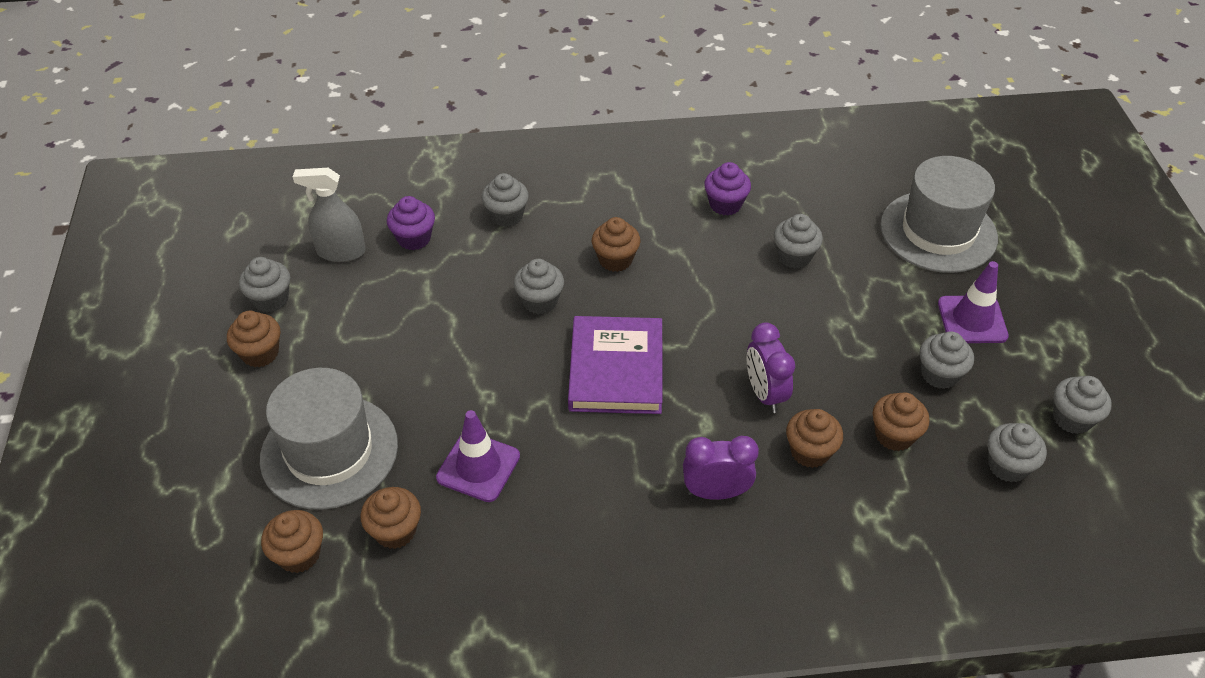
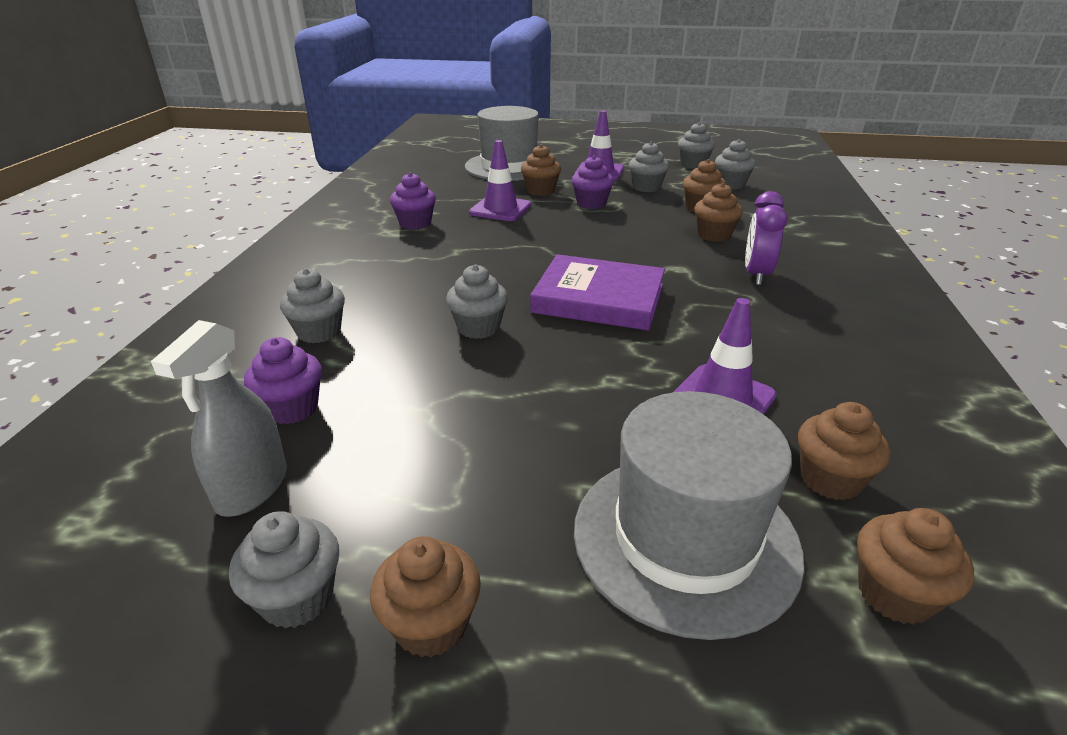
camera: 75 degrees left, 15 degrees down
(615, 260) = (446, 279): brown cupcake -> brown cupcake (540, 191)
(764, 394) = (649, 241): purple clock -> none
(794, 256) = (500, 209): grey cupcake -> purple traffic cone
(852, 329) = (591, 204): none -> purple cupcake

